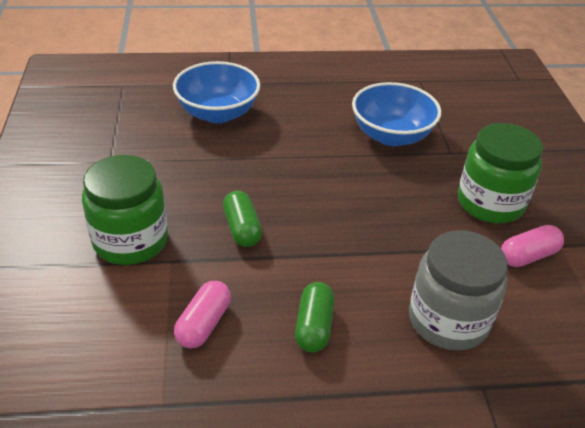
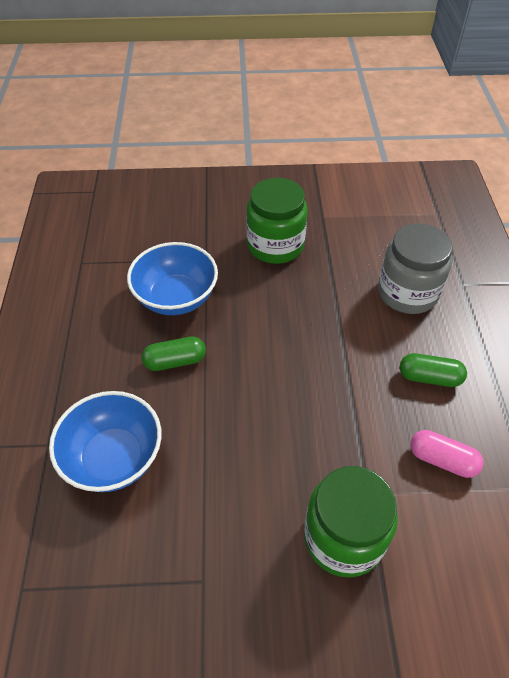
camera: 85 degrees left, 10 degrees up
(242, 229) = (318, 430): green capsule -> green capsule (175, 361)
(528, 256) = (336, 236): pink capsule -> none

